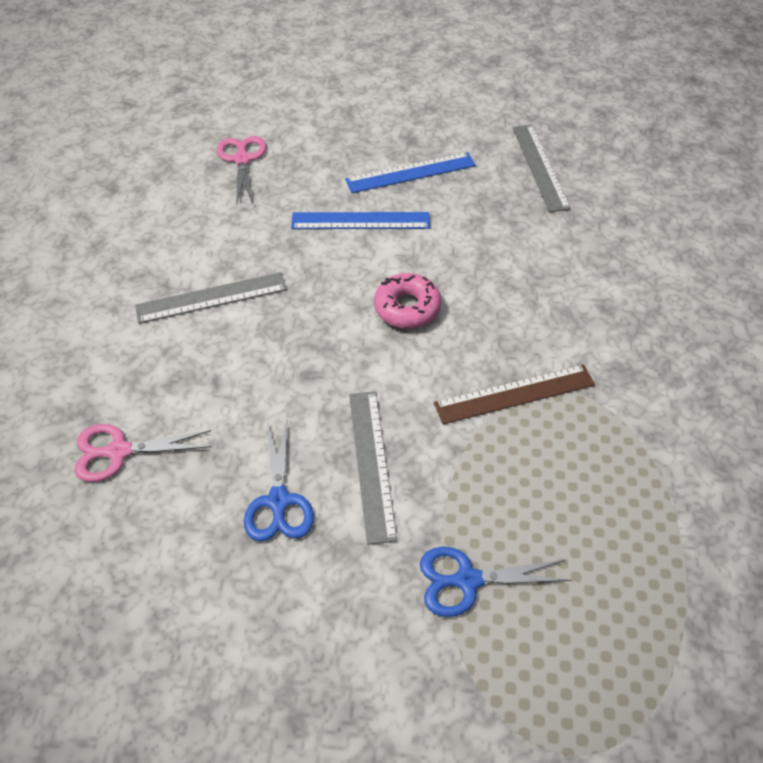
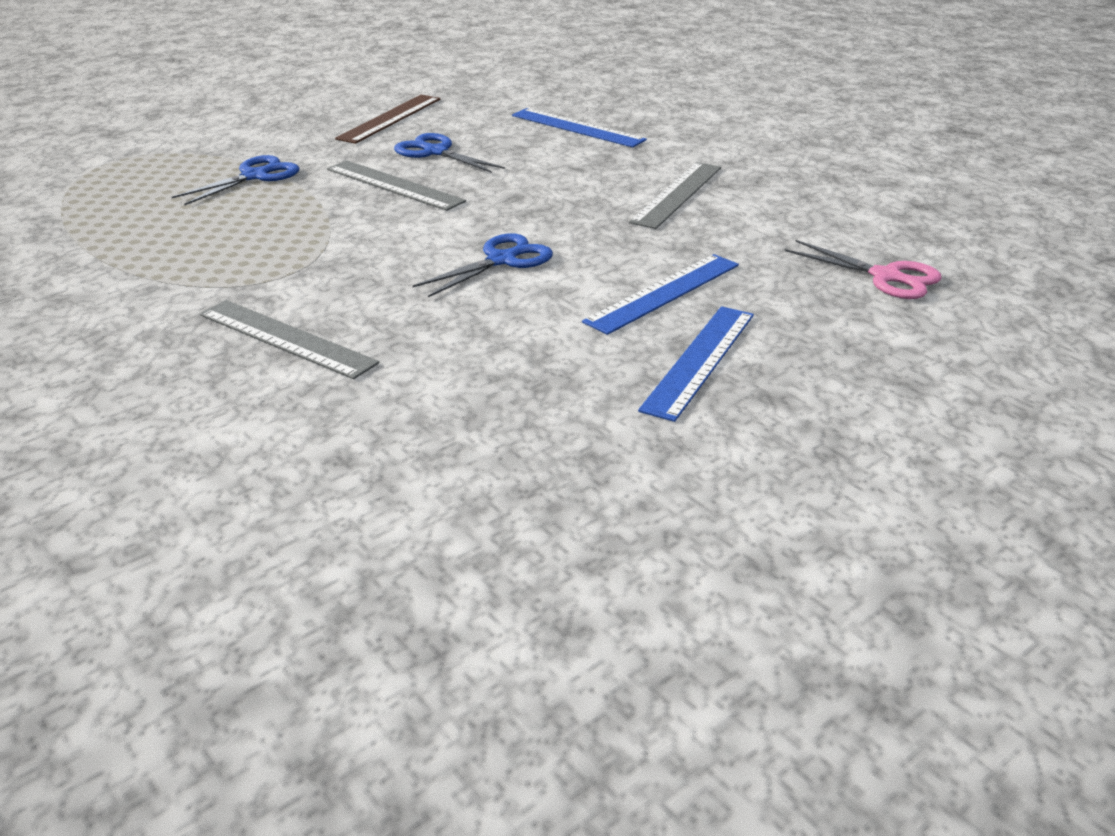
camera: 135 degrees right, 20 degrees down
(119, 451) = (577, 127): pink scissors -> blue ruler
(407, 307) = (501, 260): pink donut -> blue scissors
(514, 394) = (319, 257): brown ruler -> brown ruler (390, 118)
(540, 167) = (551, 461): grey ruler -> grey ruler (286, 338)

